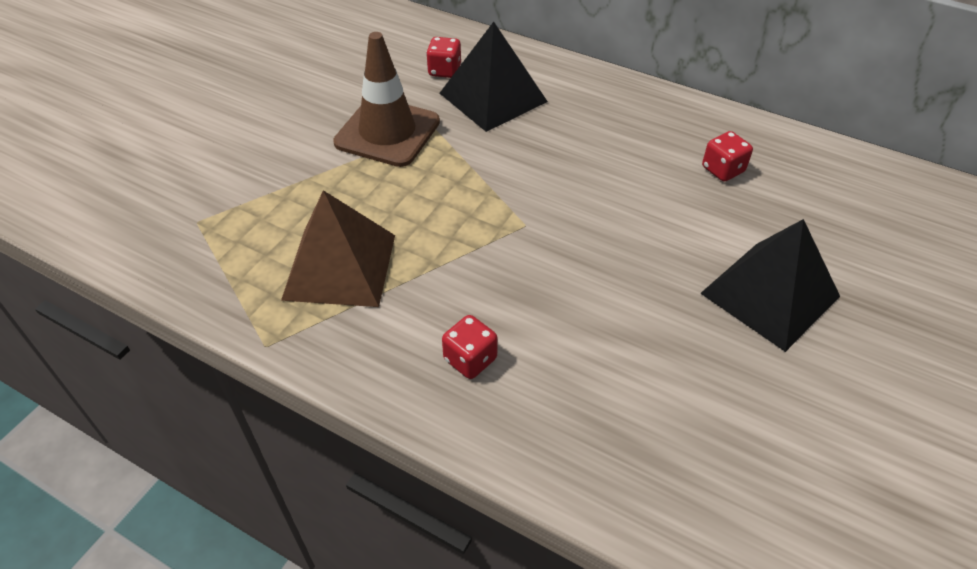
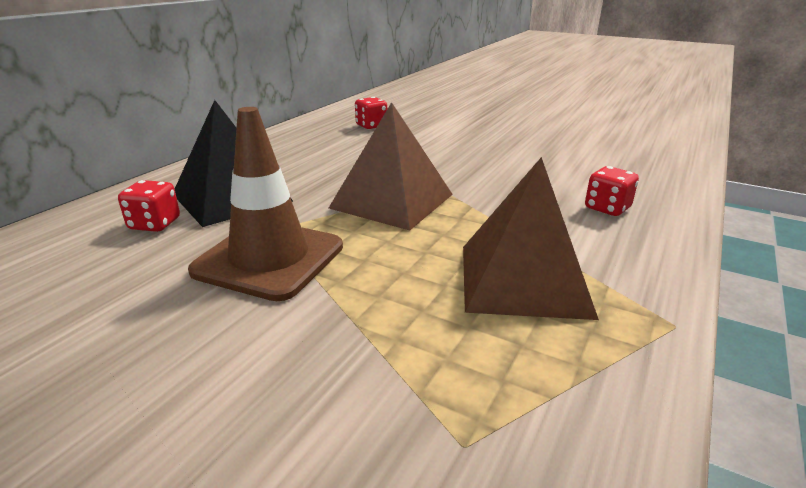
camera: 90 degrees left, 20 degrees down
(487, 192) = (392, 201): none -> brown pyramid
(769, 294) = (491, 124): black pyramid -> none

